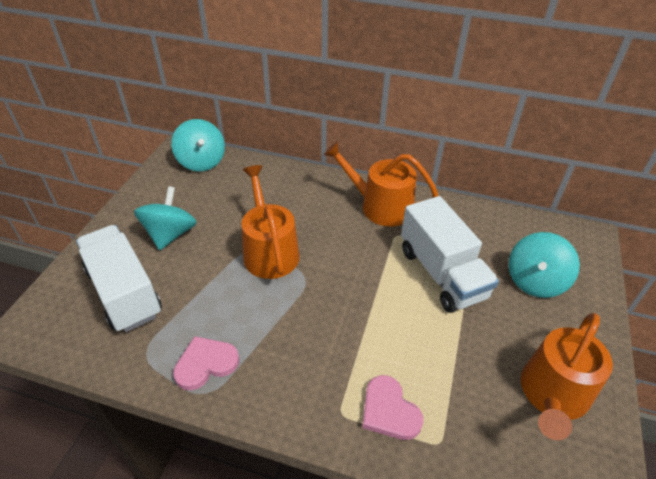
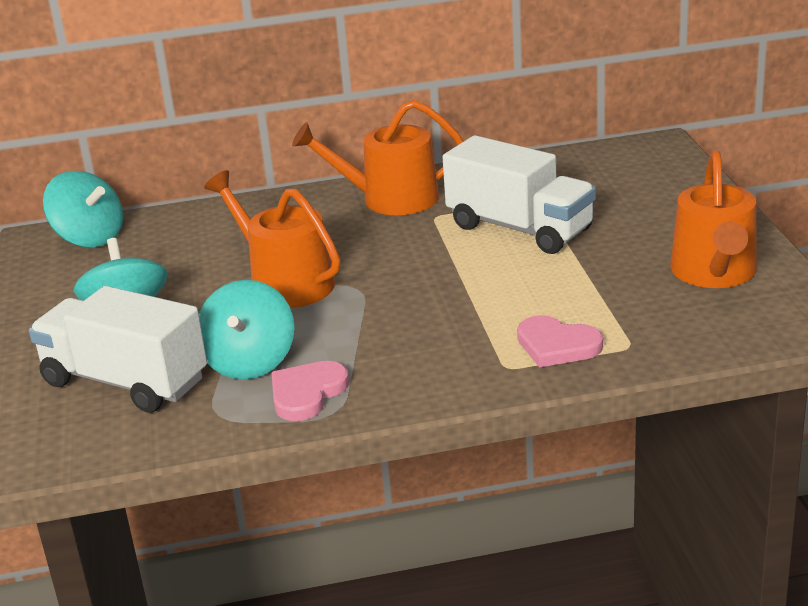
camera: 25 degrees left, 15 degrees down
(535, 281) = (629, 199): turquoise spinning top -> turquoise spinning top (250, 362)

